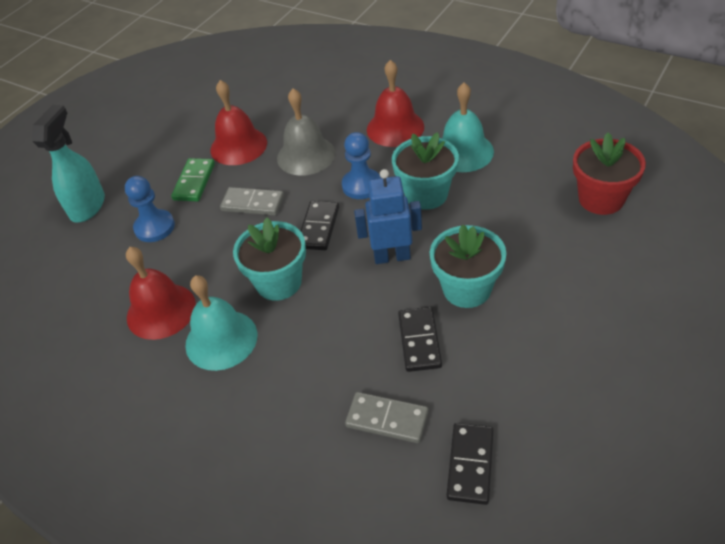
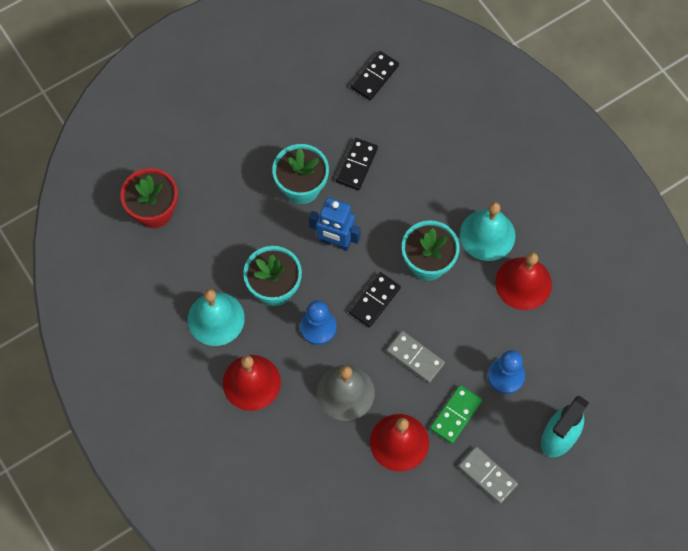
camera: 160 degrees left, 20 degrees up
(387, 419) = (406, 125): grey domino -> grey domino (487, 476)

